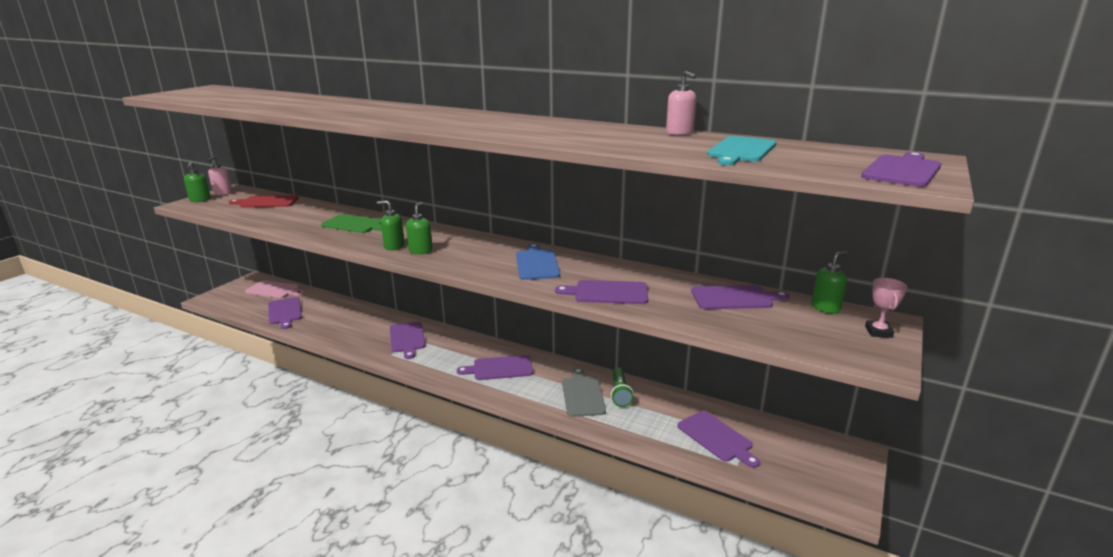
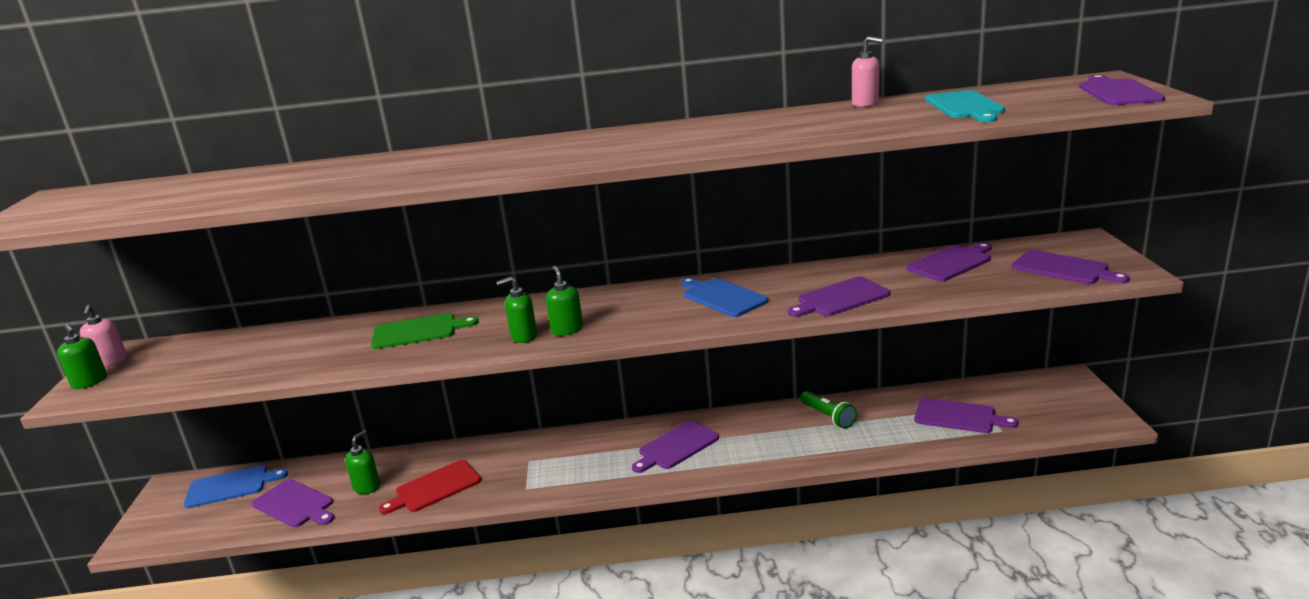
camera: 30 degrees left, 0 degrees up
(267, 202) = (218, 349): red cutting board -> red cutting board (435, 488)
(274, 290) = (231, 486): pink cutting board -> blue cutting board
(407, 338) = (520, 463): purple cutting board -> purple cutting board (1063, 268)
(582, 395) = (795, 434): grey cutting board -> none
(826, 308) = (1029, 245): green soap dispenser -> green soap dispenser (367, 487)
(878, 332) = (1093, 250): pink trophy -> none

